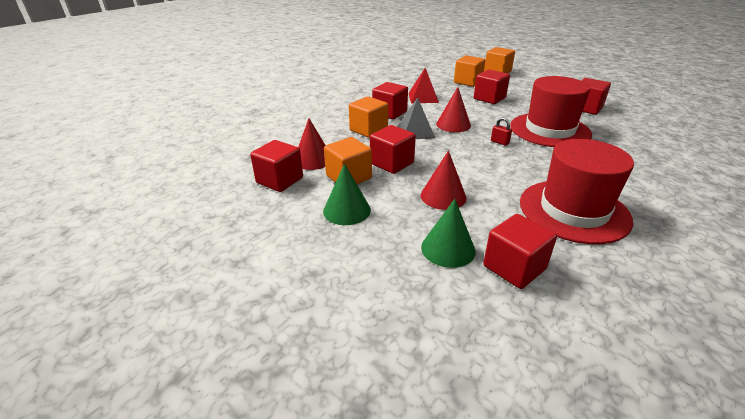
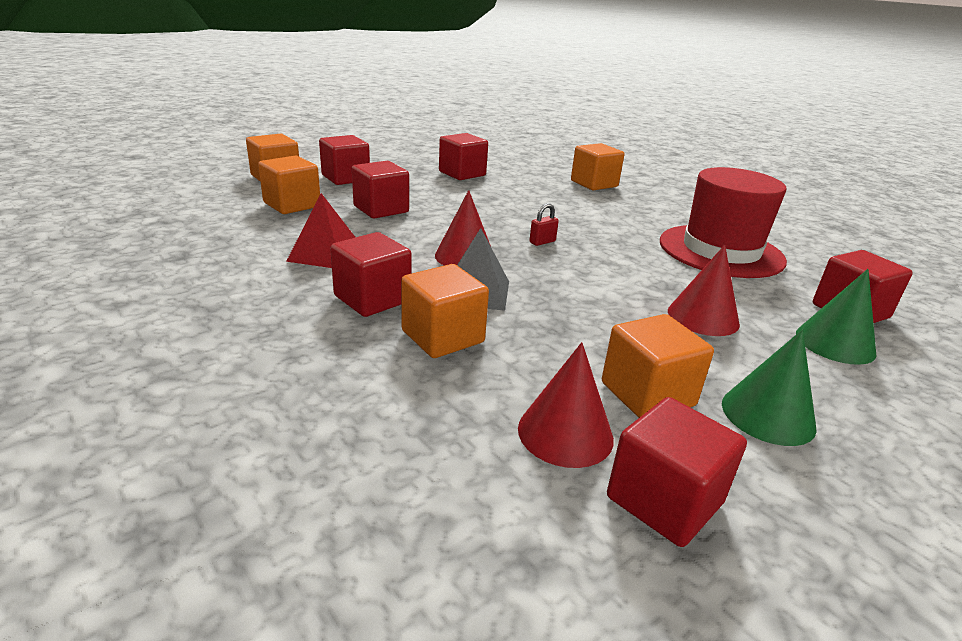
camera: 80 degrees left, 5 degrees down
(392, 163) = (596, 338): red cube -> red cube (345, 178)
(549, 130) = (516, 207): red hat -> none
(655, 154) = (594, 184): none -> orange cube

